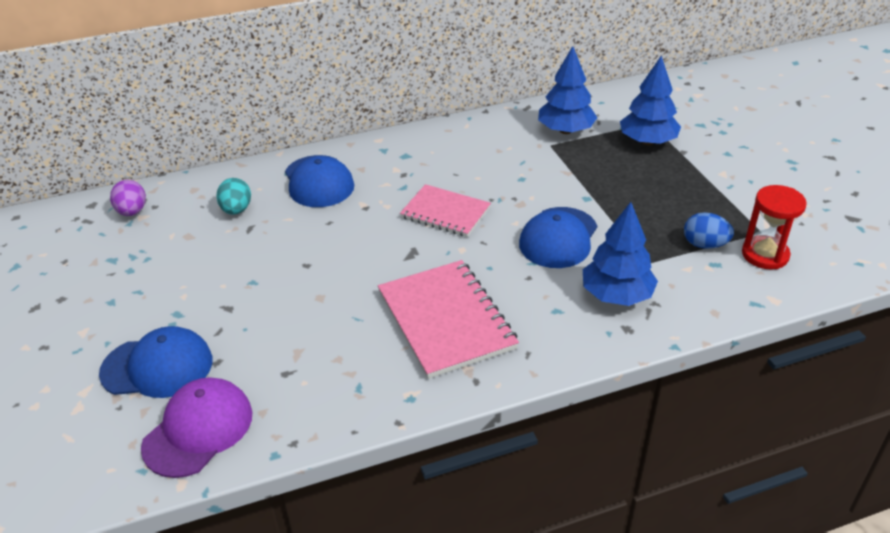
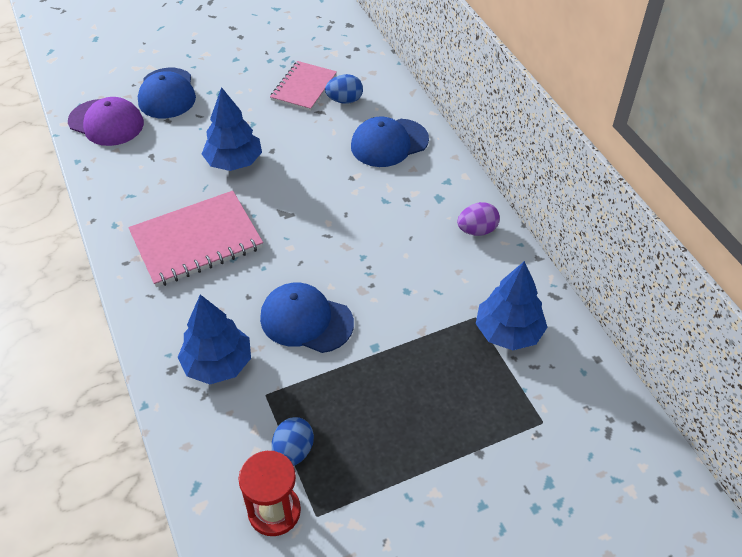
camera: 85 degrees right, 10 degrees up
(132, 212) = (340, 46): purple egg -> purple egg (477, 230)
(236, 210) = (344, 100): turquoise egg -> blue egg
(445, 213) = (345, 233): pink notebook -> pink notebook (304, 88)
(647, 141) = (497, 415): blue tree -> blue tree (234, 162)

